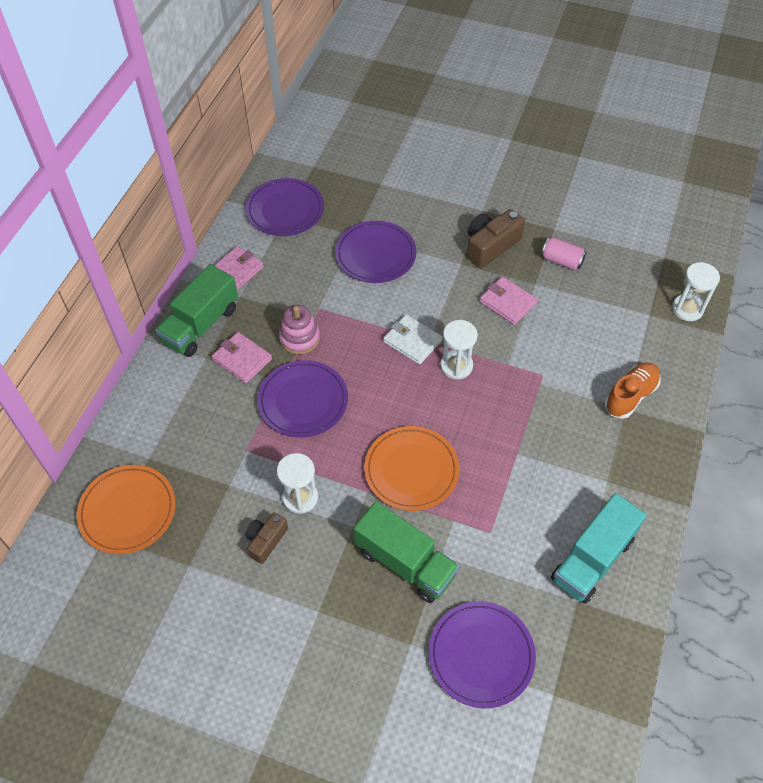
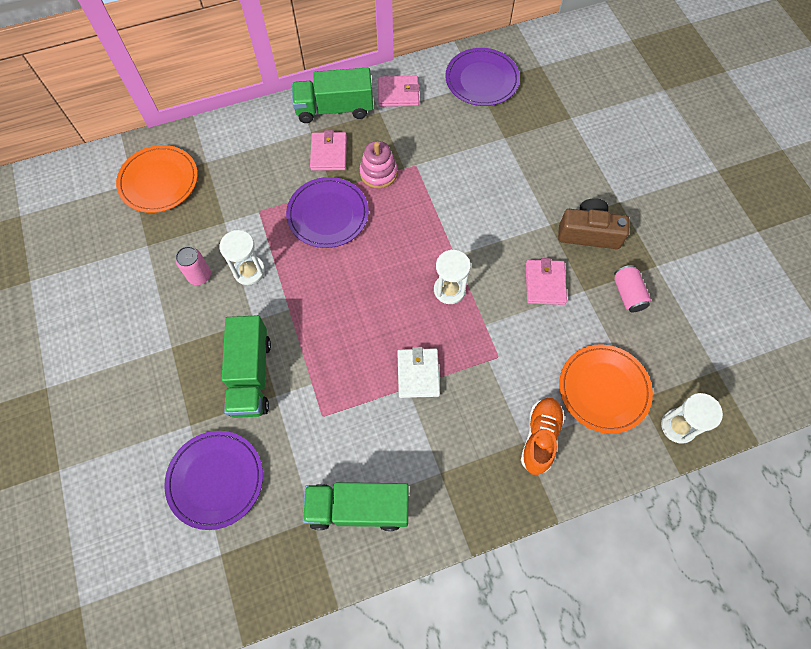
camera: 50 degrees right, 10 degrees up
(266, 541) = (199, 275): brown camera -> pink can
(375, 255) = (500, 164): purple plate -> none
(411, 470) = (330, 325): orange plate -> orange plate (603, 389)
(412, 341) = (444, 245): white wallet -> white wallet (418, 374)
(592, 559) = (358, 508): turquoise truck -> green truck
(630, 396) = (540, 437): orange shoe -> orange shoe turned 75 degrees counterclockwise

